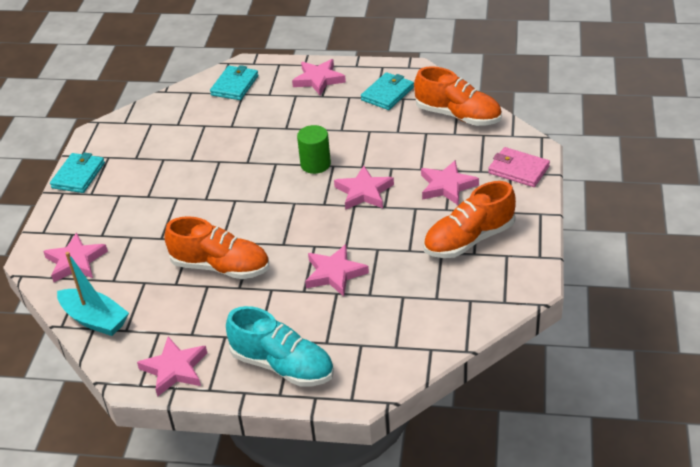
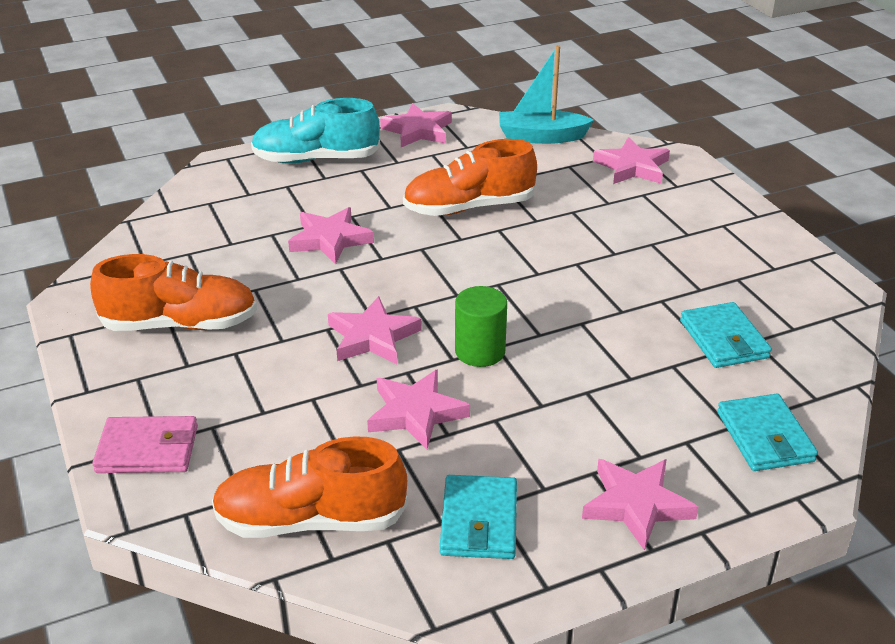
camera: 145 degrees right, 5 degrees down
(78, 175) = (772, 237): turquoise wallet -> turquoise wallet (723, 339)
(447, 186) = (253, 385): pink star -> pink star (416, 413)
(469, 239) = (180, 324): orange shoe -> orange shoe turned 60 degrees clockwise

